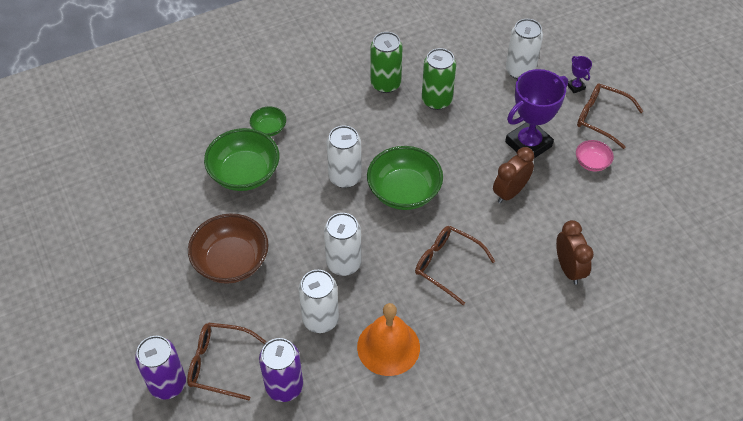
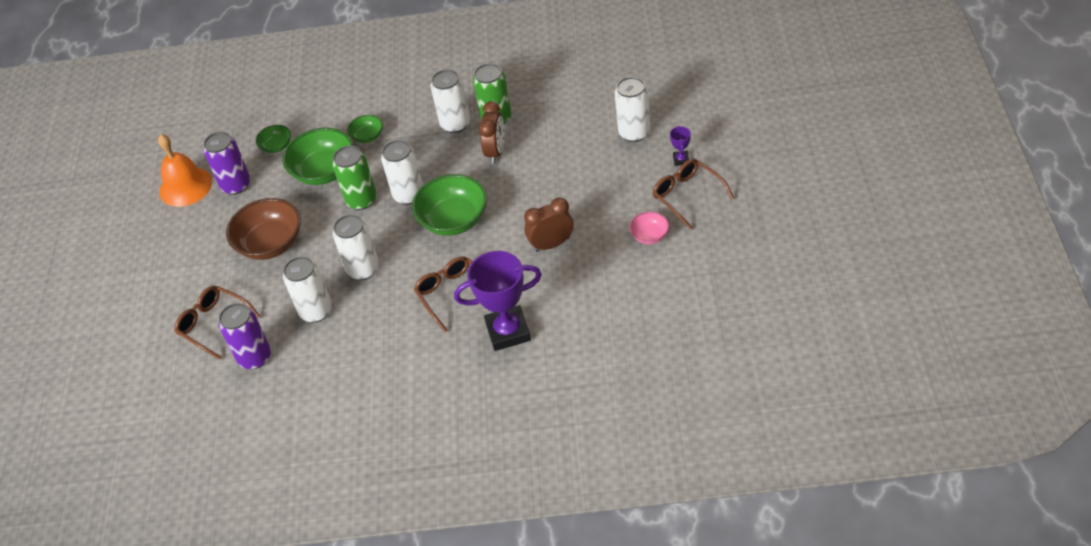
camera: 30 degrees right, 5 degrees down
(167, 384) = (165, 329): purple can -> purple can (236, 185)
(179, 159) = (276, 146): none -> green bowl
(349, 98) = (455, 124): none -> white can
(388, 347) = (359, 350): orange bell -> orange bell (185, 186)
(436, 100) = (535, 144): green can -> green can (361, 200)
(528, 144) = (598, 204): purple trophy -> purple trophy (508, 331)
(568, 269) = (563, 327): brown clock -> brown clock (496, 152)

